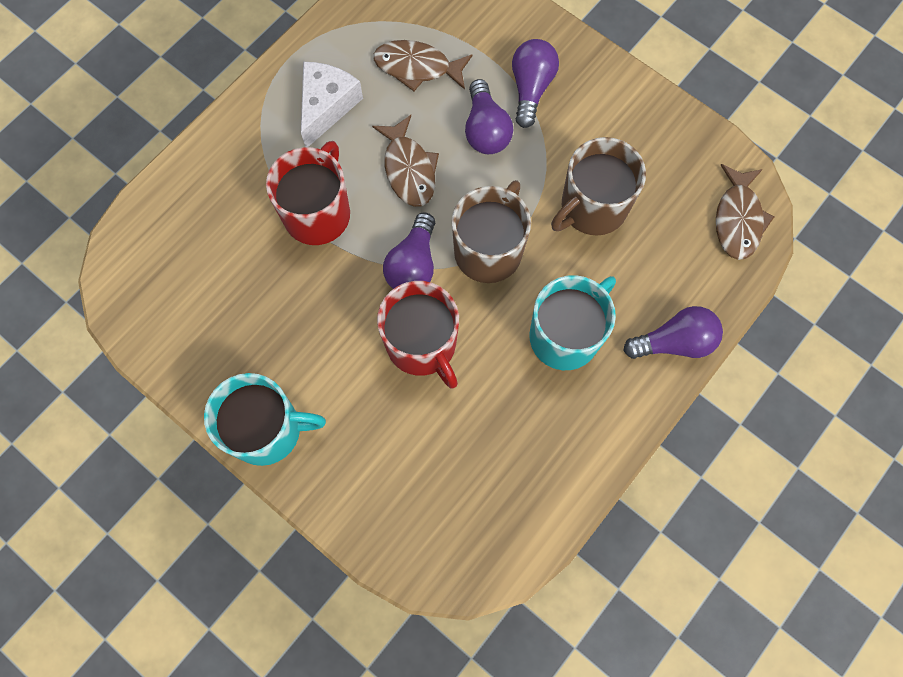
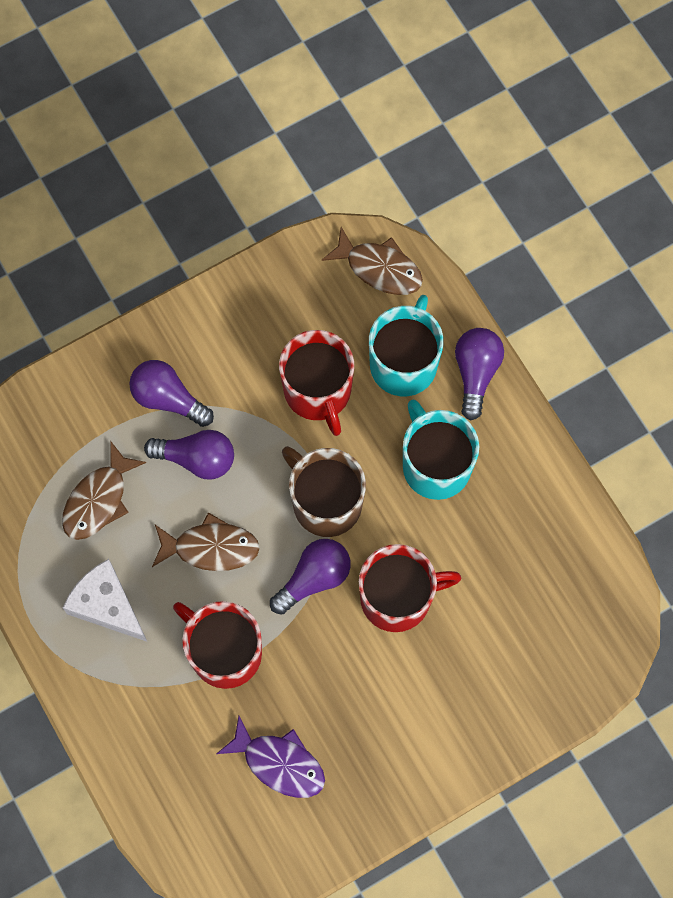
camera: 70 degrees left, 0 degrees up
(232, 293) = (279, 763): none -> purple fish
(267, 429) = (430, 769): turquoise mug -> turquoise mug (404, 363)
(413, 265) = (314, 578): purple light bulb -> purple light bulb turned 75 degrees counterclockwise
(592, 207) = (318, 391): brown mug -> red mug

